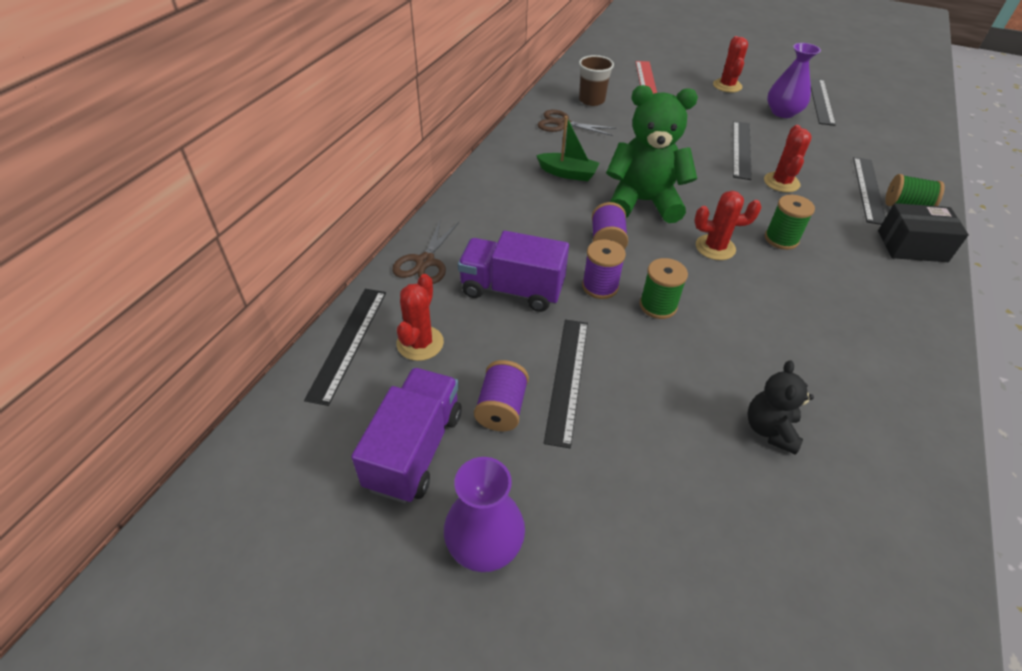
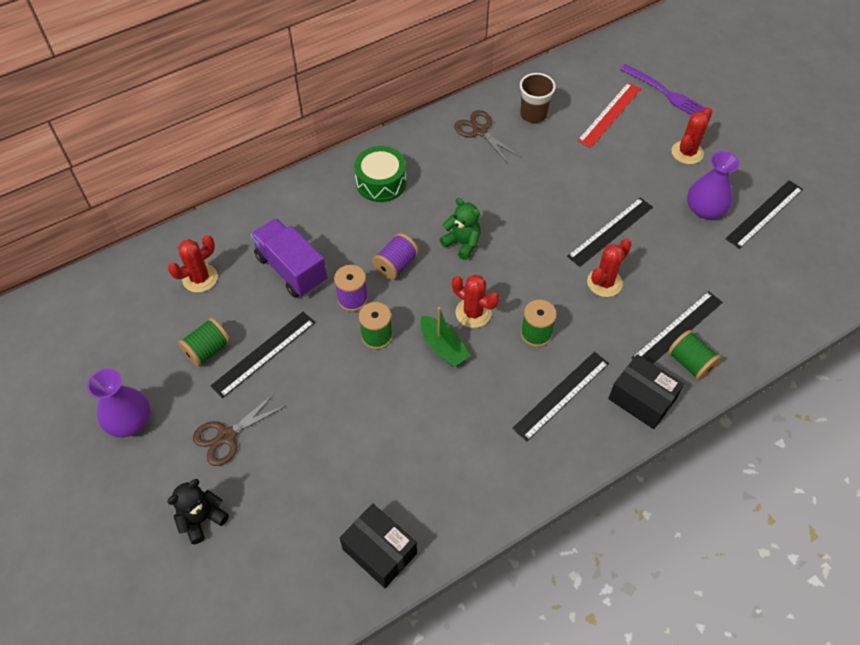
camera: 35 degrees right, 10 degrees up
(348, 343) = (160, 254): black ruler -> black ruler (561, 395)
(415, 449) = (140, 347): purple truck -> none
(425, 262) = (255, 216): brown scissors -> brown scissors (227, 436)
(501, 408) = (207, 350): purple spool -> green spool
(520, 188) = (381, 182): none -> green drum
(568, 173) = (431, 186): green boat -> green boat (443, 347)
(643, 202) = (462, 243): green teddy bear -> green teddy bear, size x0.53
(669, 59) = (666, 93): none -> purple fork
(769, 429) = (352, 461): black teddy bear -> black teddy bear (202, 519)
(900, 502) = (379, 551): none -> black box

